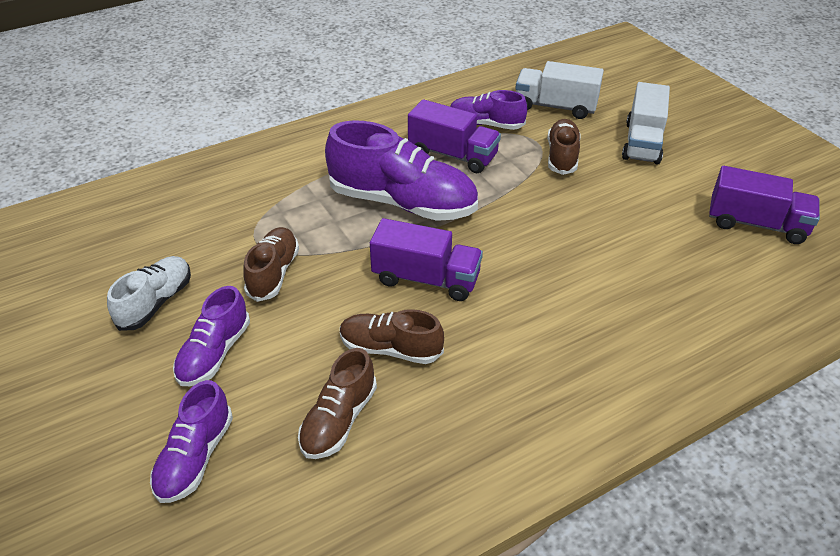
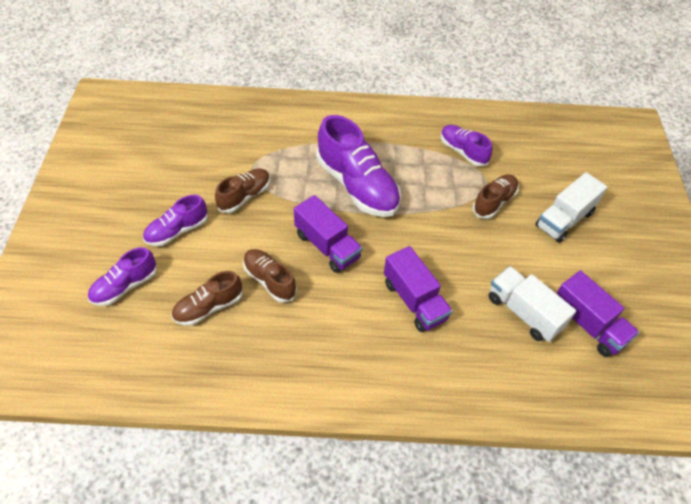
camera: 30 degrees right, 10 degrees up
(156, 302) = (170, 183): white shoe -> none
(453, 155) = (419, 165): purple truck -> purple truck (414, 301)
(555, 107) = (526, 160): white truck -> white truck (524, 312)

